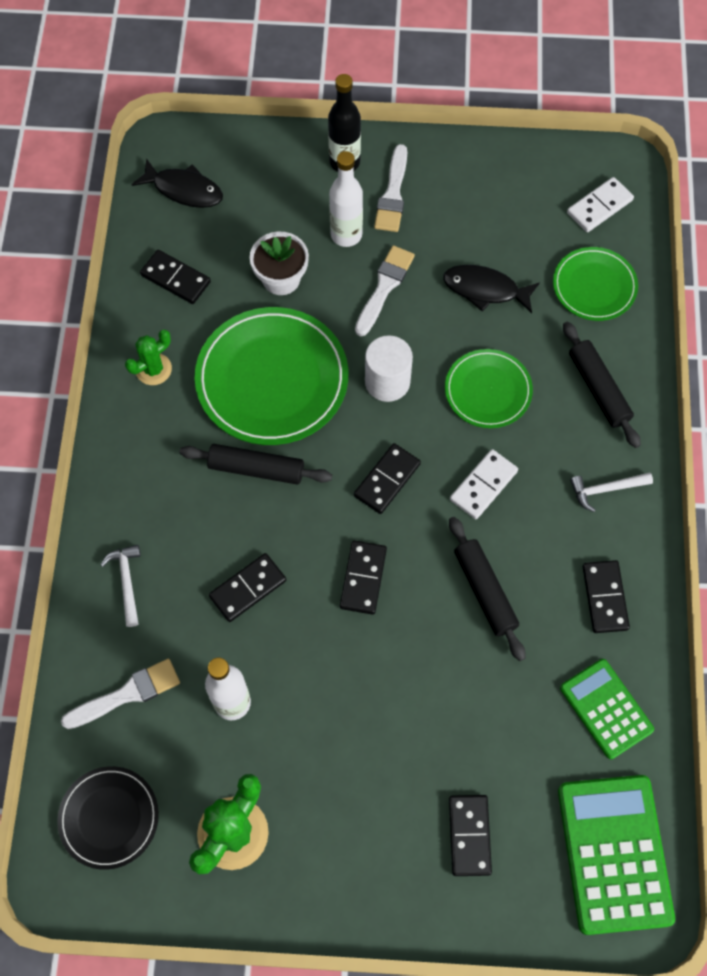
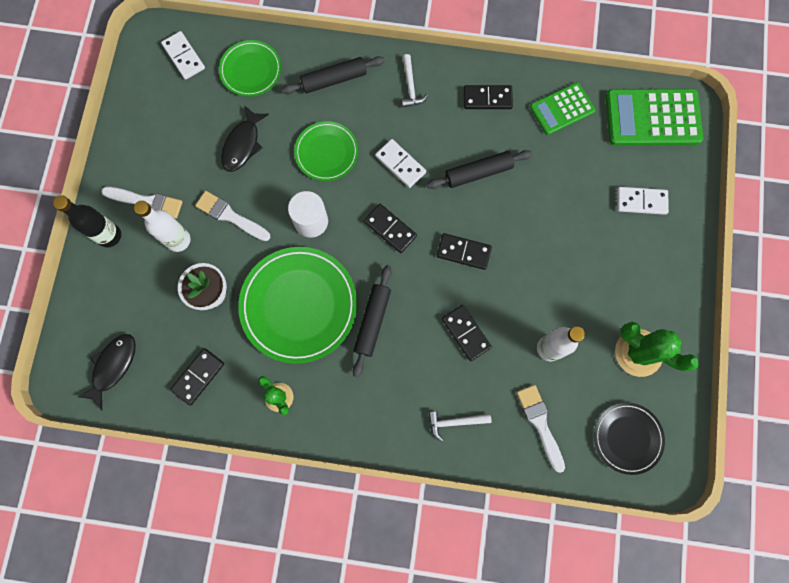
camera: 85 degrees left, 10 degrees up
(469, 835) = (641, 201): black domino -> white domino

